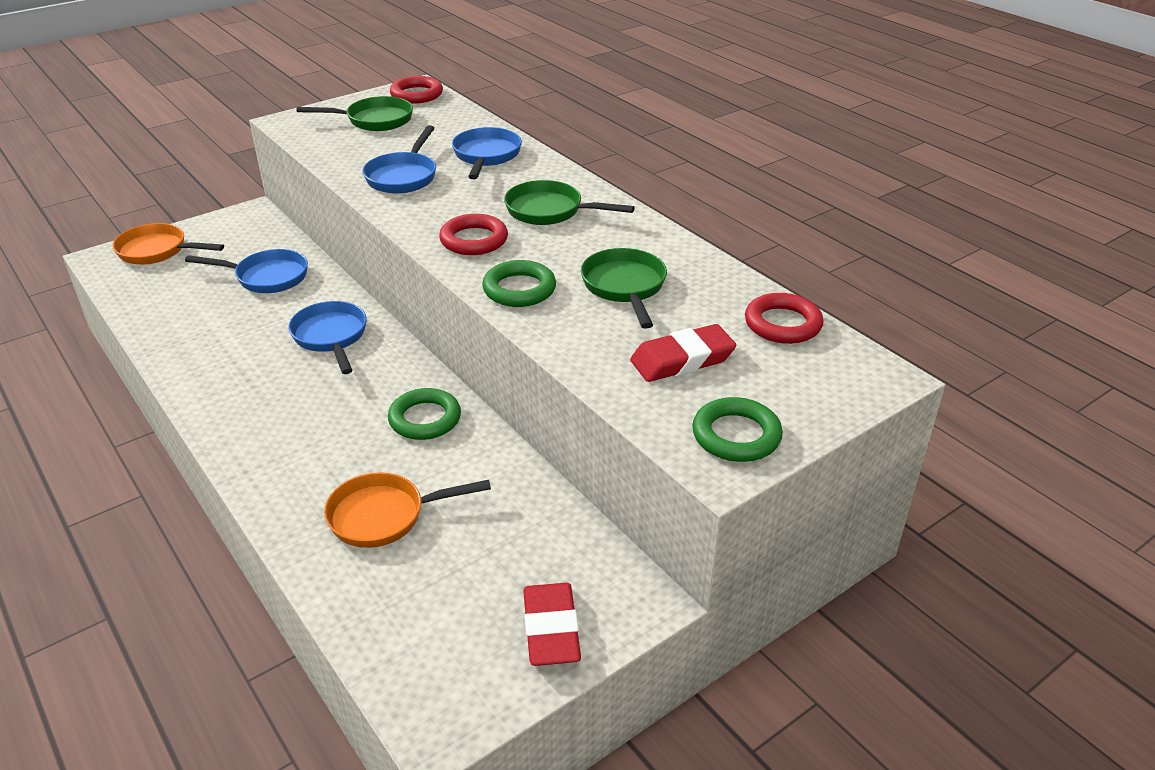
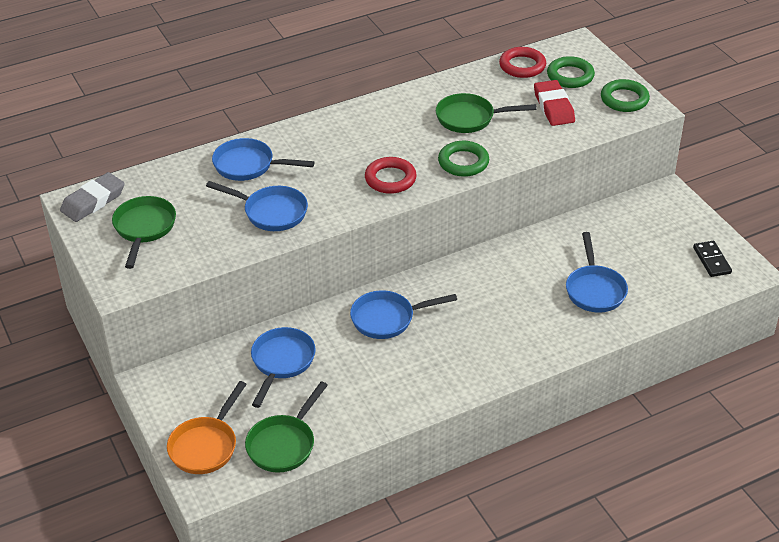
camera: 80 degrees left, 5 degrees up
(384, 516) = (595, 290): orange pan -> blue pan
(416, 94) = (93, 201): red ring -> grey eraser
(425, 419) = (500, 269): green ring -> green ring (570, 76)
(464, 667) = (712, 260): none -> black domino
(550, 211) = (356, 140): green pan -> green pan (284, 444)
(551, 629) = (686, 228): red eraser -> none

